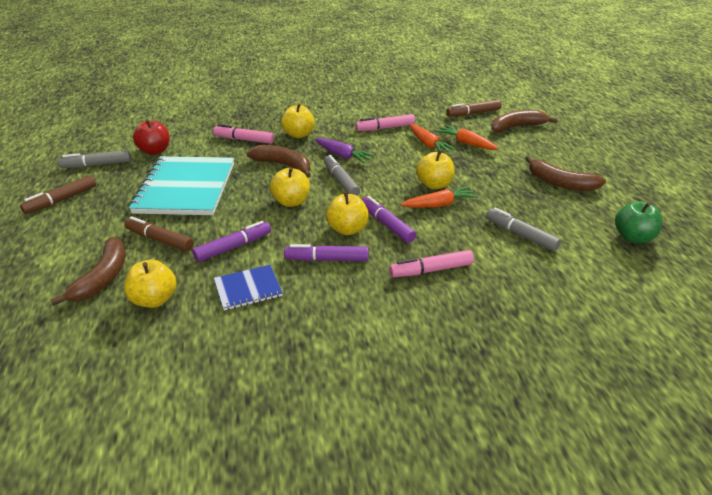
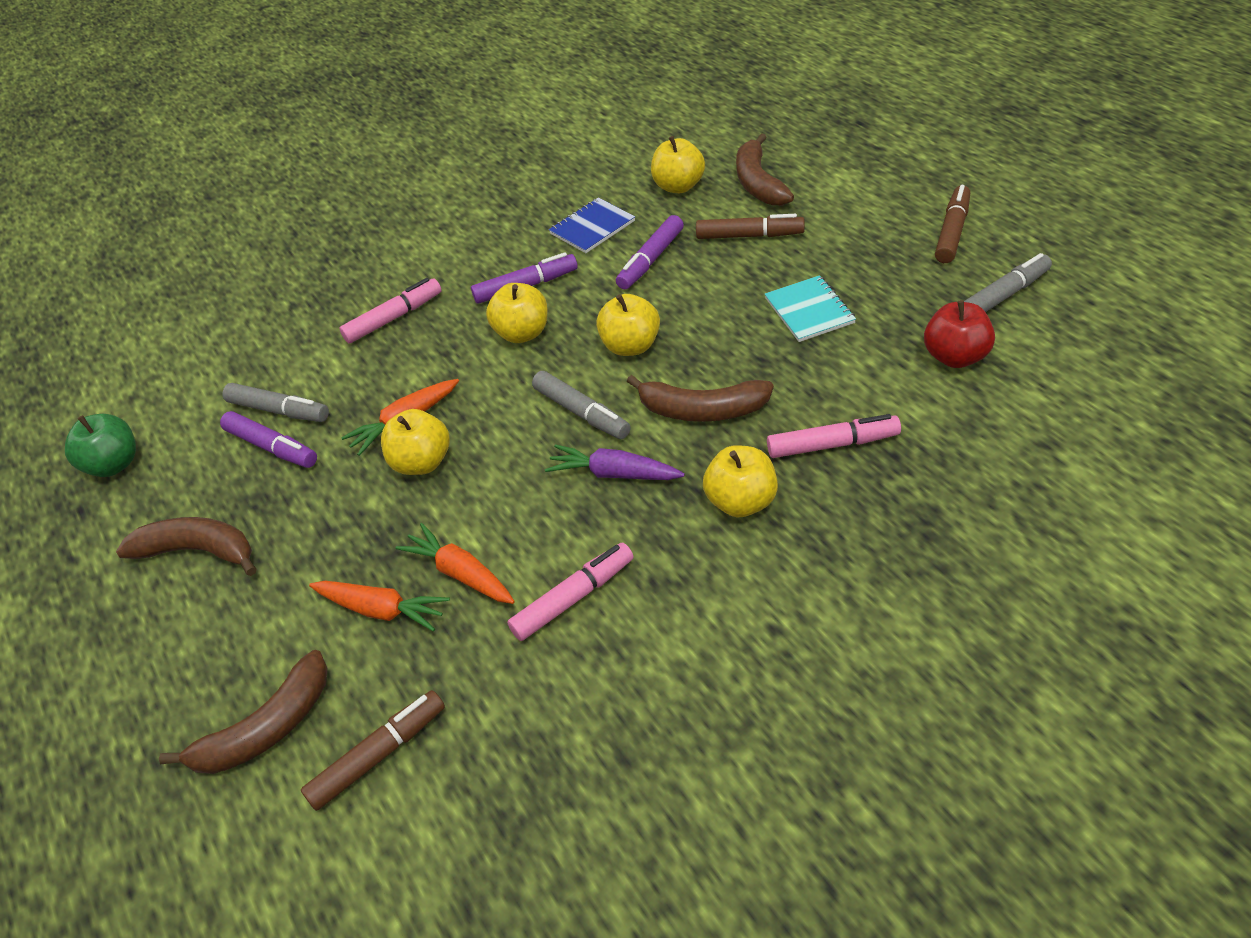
camera: 165 degrees right, 10 degrees up
(185, 188) = (809, 311): turquoise notebook -> turquoise notebook, size x0.48
(387, 224) = (472, 359): purple marker -> purple marker (272, 447)

